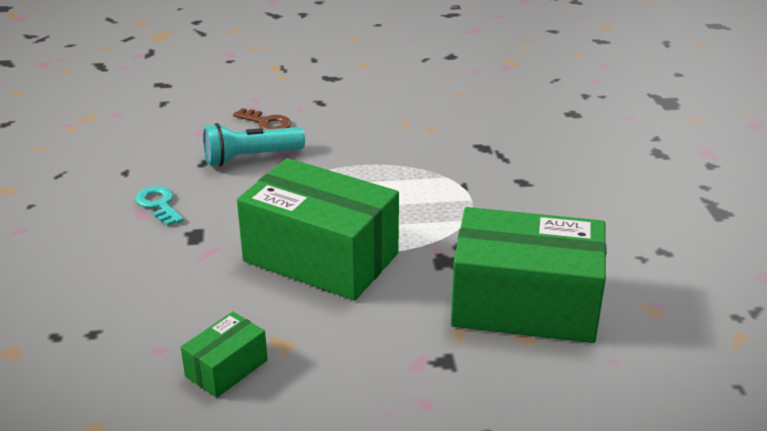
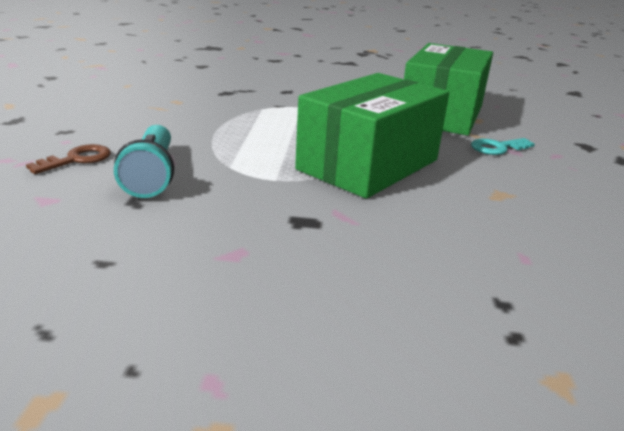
camera: 80 degrees left, 5 degrees down
(159, 204) = (218, 240): turquoise key -> turquoise key (497, 148)
(226, 368) = (543, 222): green box -> none

